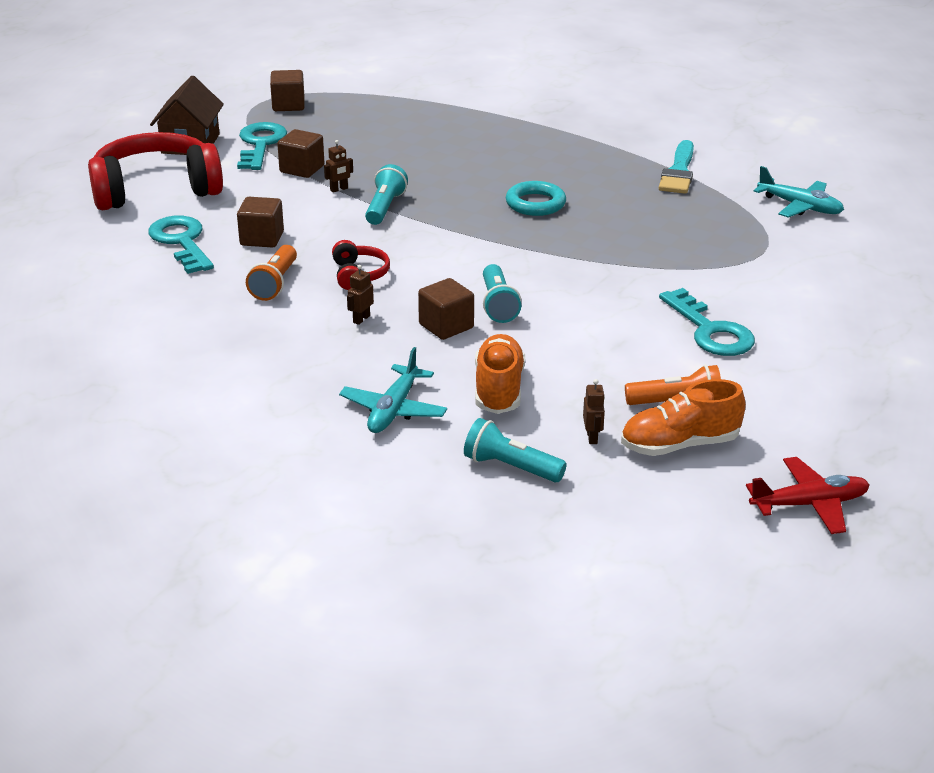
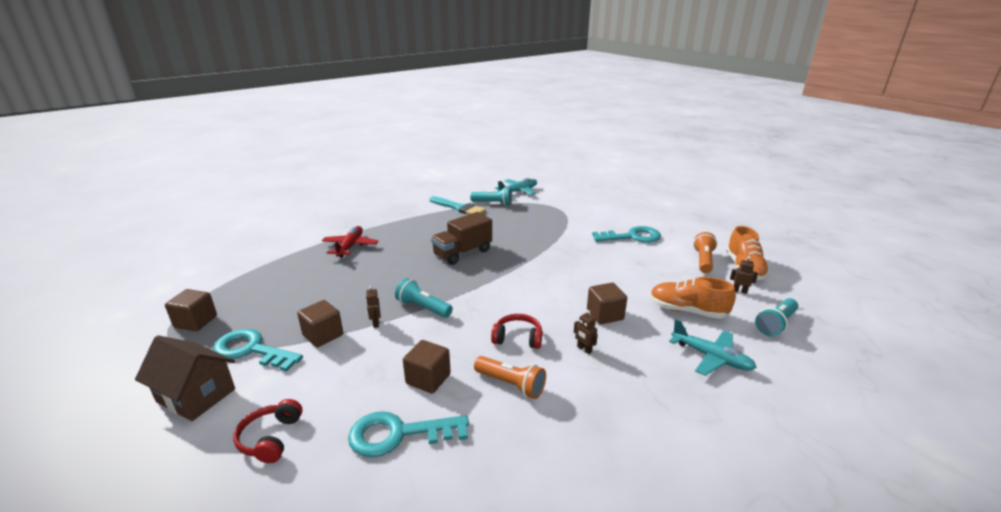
camera: 70 degrees left, 5 degrees down
(155, 190) = (270, 438): red headphones -> red headphones, size x0.45
(498, 305) = (584, 291): turquoise flashlight -> turquoise flashlight (493, 203)
(535, 204) = (462, 253): turquoise ring -> brown truck
(809, 504) = (791, 249): red plane -> red plane (350, 246)

